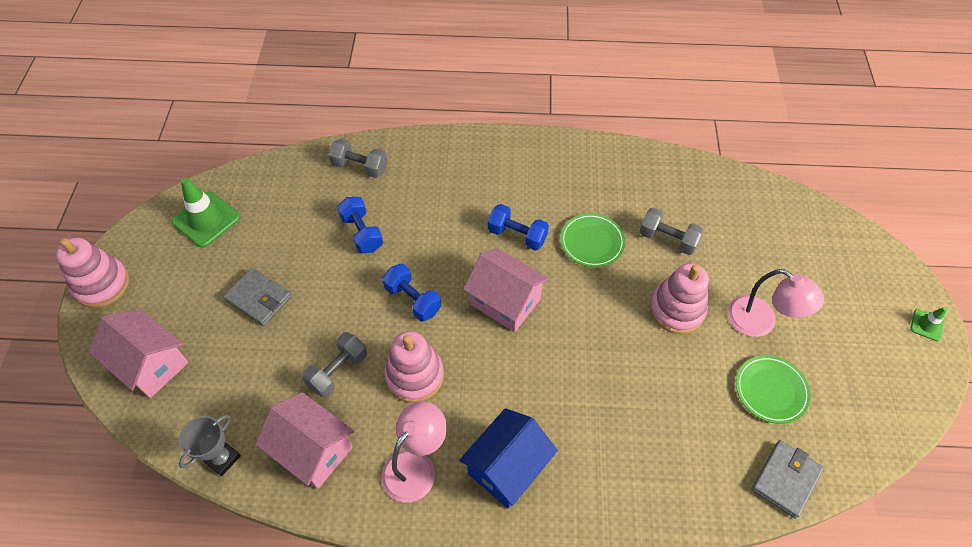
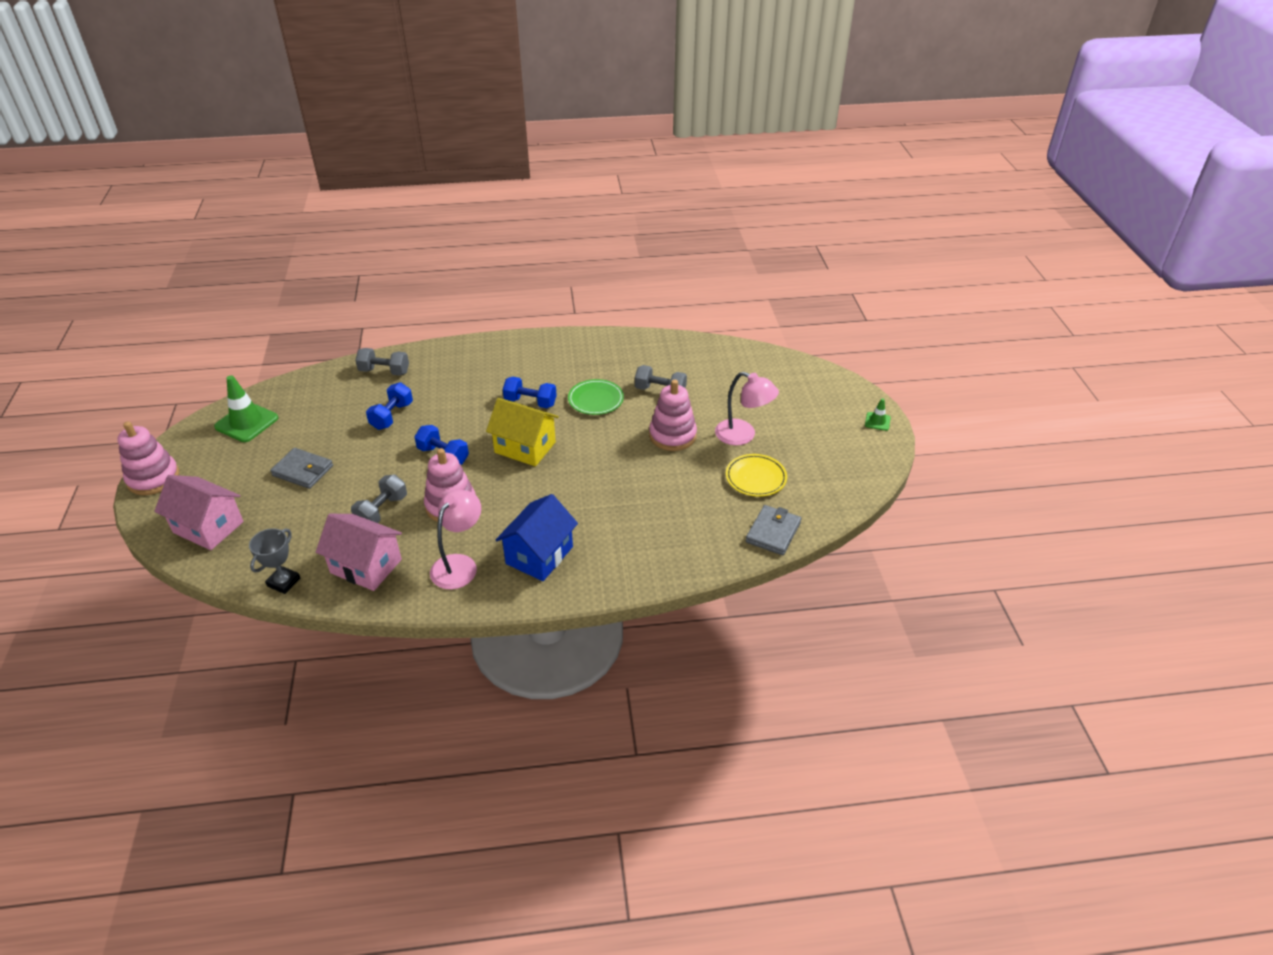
camera: 10 degrees left, 15 degrees down
(362, 233) = (392, 416): blue dumbbell -> blue dumbbell turned 60 degrees clockwise
(505, 302) = (525, 447): pink house -> yellow house
(771, 390) = (755, 478): green plate -> yellow plate

